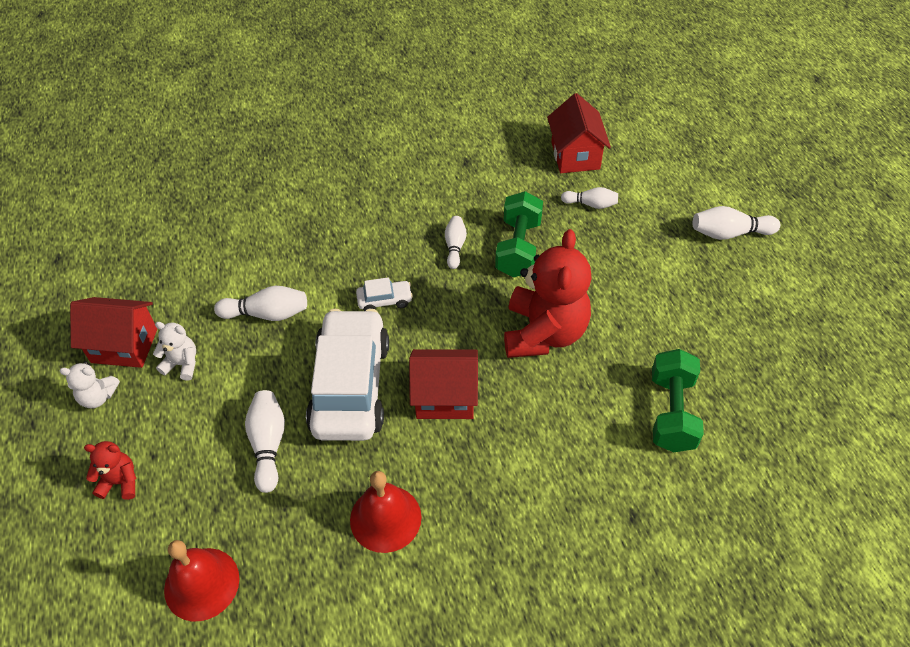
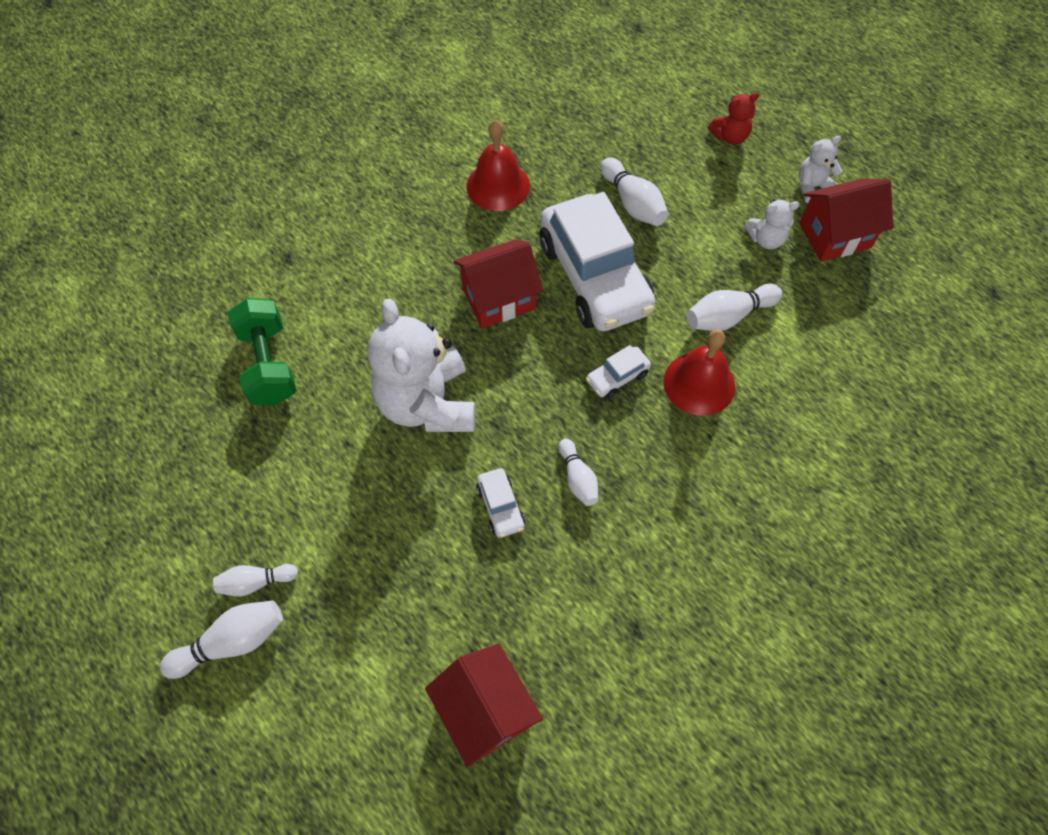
camera: 155 degrees right, 10 degrees up
(201, 583) = (610, 100): red bell -> red bell (699, 383)
(518, 248) = (500, 507): green dumbbell -> white car
(544, 333) = (427, 403): red teddy bear -> white teddy bear
(591, 204) = (433, 619): white bowling pin -> white bowling pin (256, 582)

